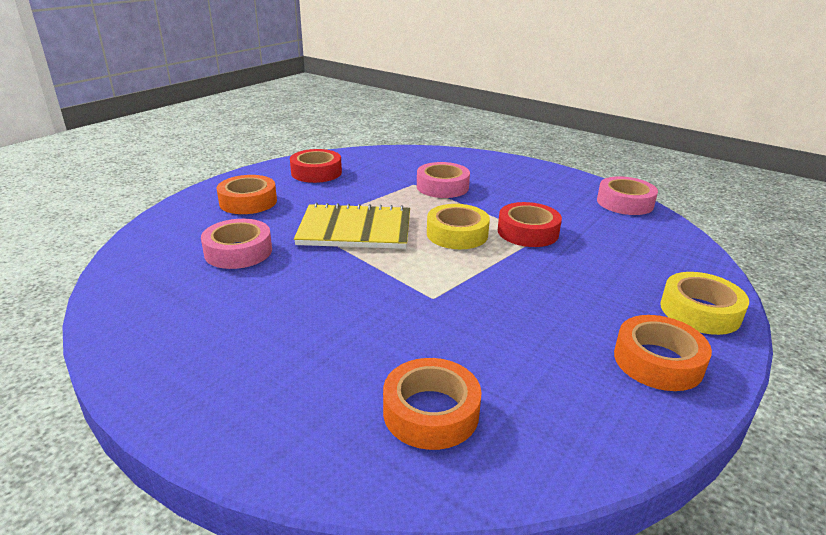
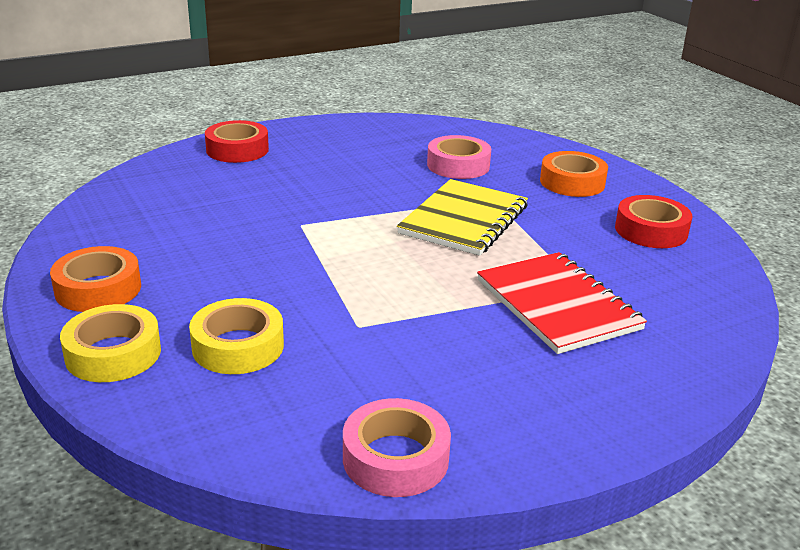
camera: 115 degrees right, 0 degrees up
(431, 412) = (178, 189): orange tape -> none
(442, 187) = (557, 305): pink tape -> red notebook
(457, 234) = (408, 271): yellow tape -> yellow tape (238, 346)
(528, 232) = (374, 319): red tape -> red tape (237, 150)

